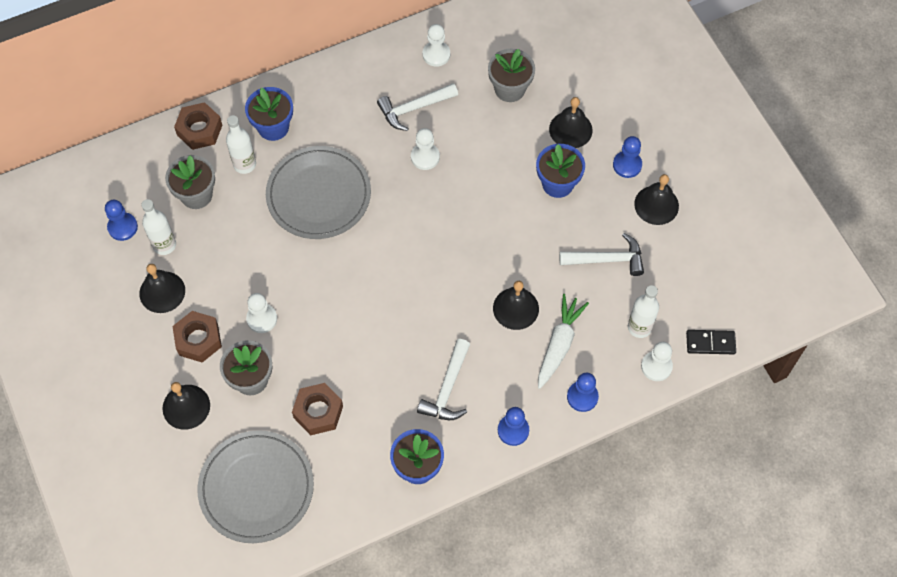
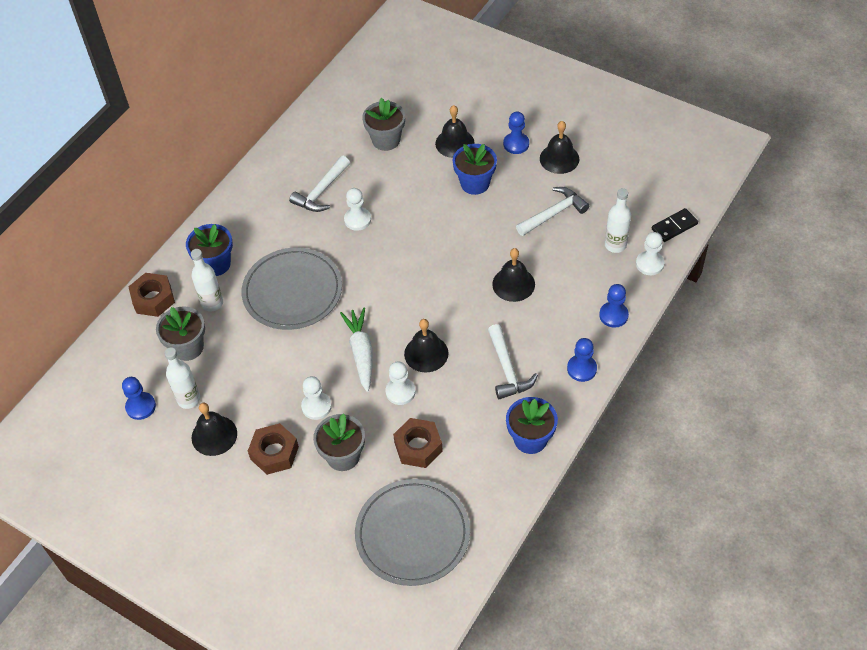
camera: 30 degrees left, 10 degrees down
(186, 406) = (303, 509): black bell -> black bell (426, 353)
(436, 54) = (309, 146): white pawn -> white pawn (400, 392)
(559, 344) = (566, 290): white carrot -> white carrot (361, 352)

